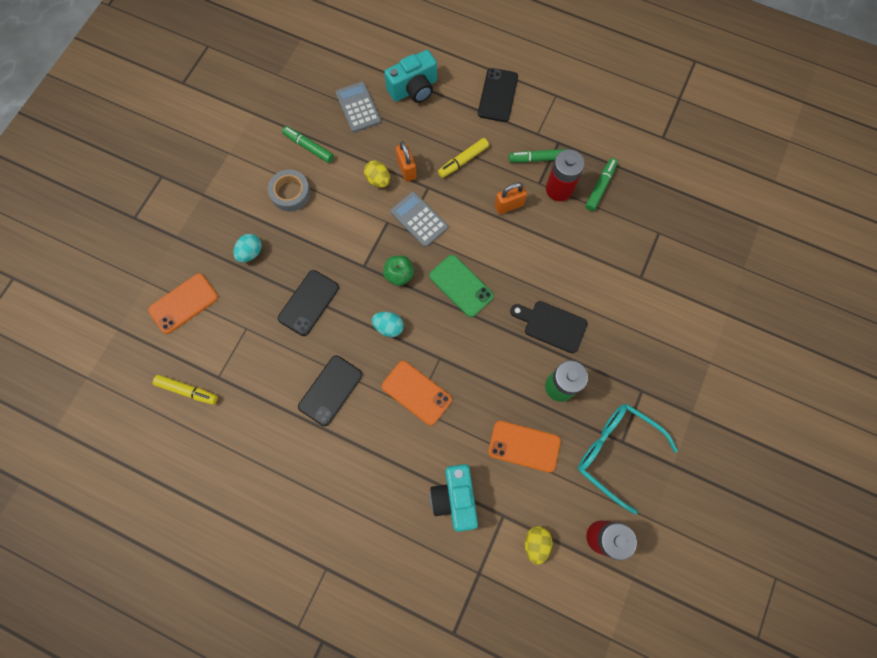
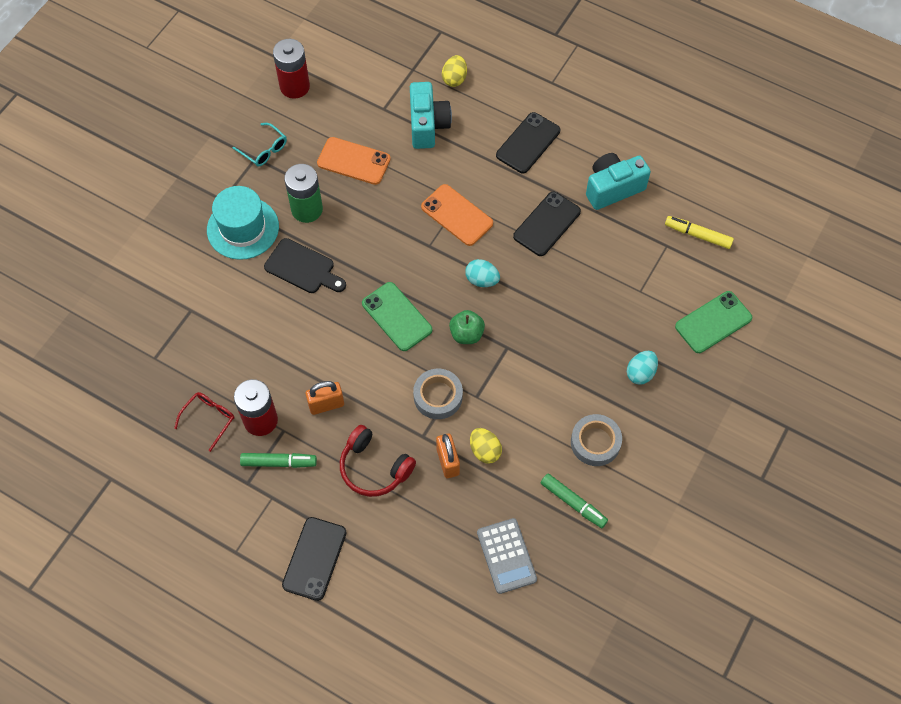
camera: 175 degrees left, 10 degrees down
(183, 303) = (713, 322): orange phone -> green phone
(308, 303) = (571, 312): black phone -> black phone (528, 143)
(414, 89) = (428, 578): turquoise camera -> turquoise camera (613, 188)
(419, 219) = (438, 396): grey calculator -> grey tape
(463, 160) = (374, 467): yellow marker -> red headphones
(536, 543) = (356, 86): yellow egg -> yellow egg (454, 79)
(600, 187) = (209, 419): green marker -> red glasses
(615, 361) = (243, 228): none -> turquoise hat
(615, 452) = (264, 150): turquoise glasses -> turquoise glasses, size x0.53

